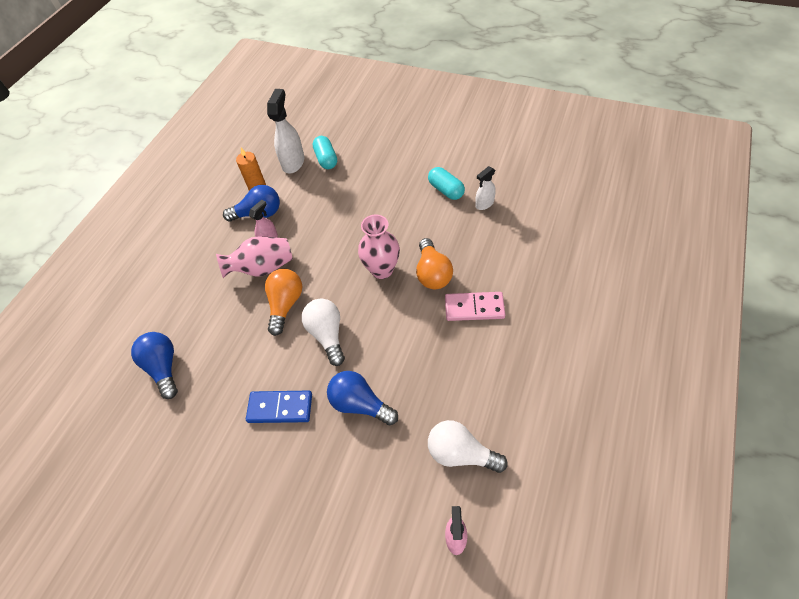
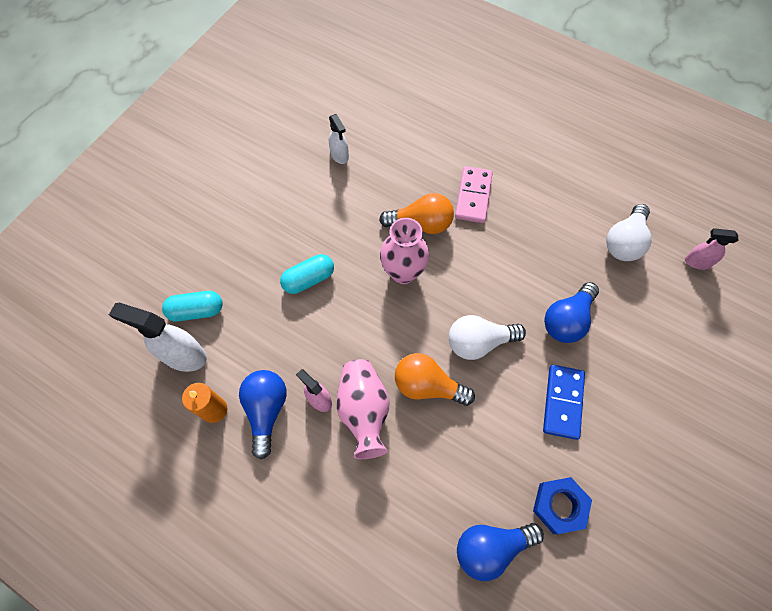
camera: 85 degrees left, 10 degrees up
(193, 414) = (559, 505): none -> blue nut
(446, 190) = (305, 186): turquoise capsule -> turquoise capsule (309, 279)

